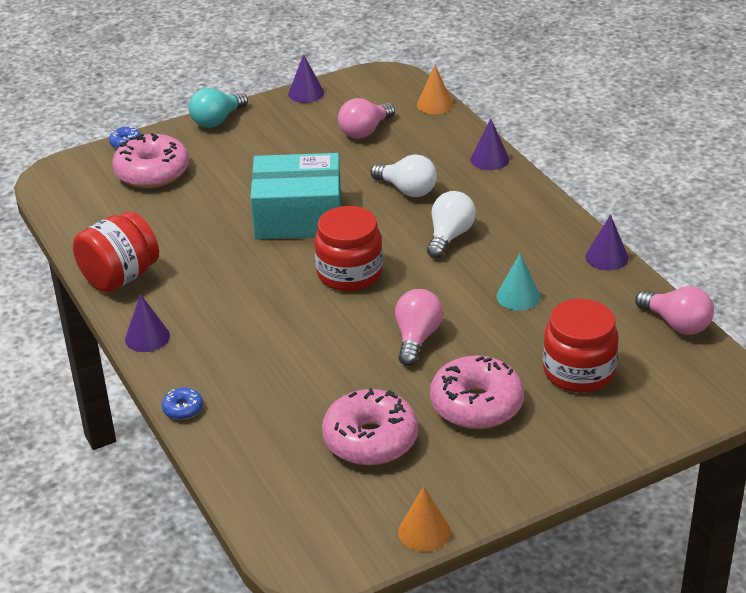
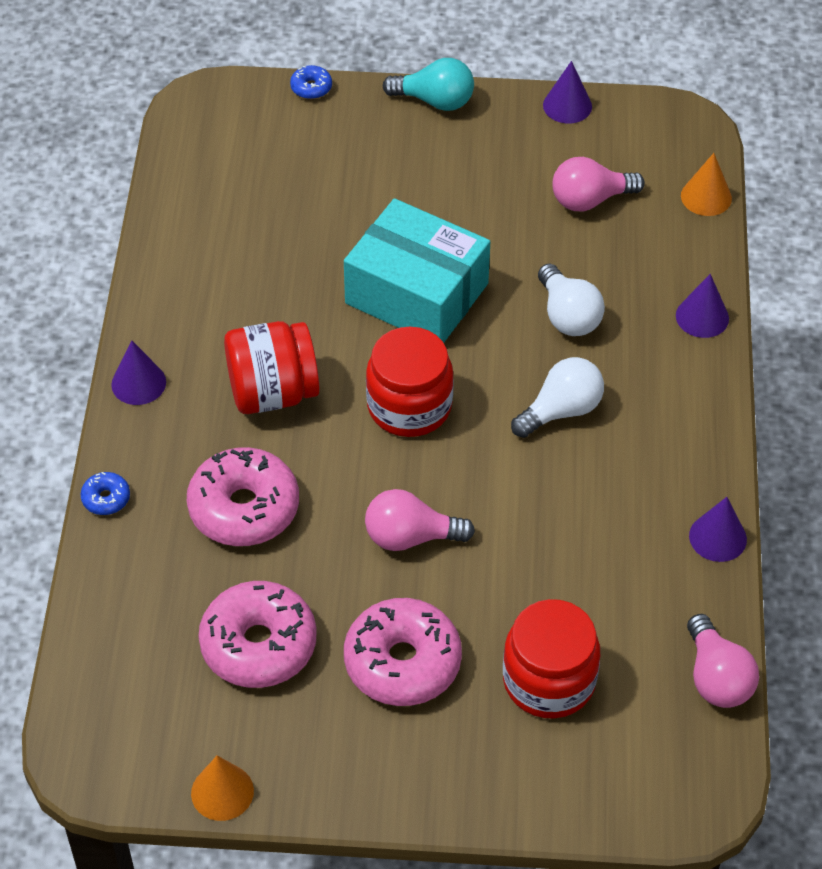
camera: 30 degrees right, 15 degrees up
(120, 277) = (169, 285): red jar -> red jar (273, 392)
(152, 172) = (308, 147): pink donut -> pink donut (244, 508)
(217, 120) = (435, 101): turquoise light bulb -> turquoise light bulb turned 150 degrees counterclockwise
(416, 338) = (410, 537): pink light bulb -> pink light bulb turned 135 degrees counterclockwise
(518, 296) = (568, 539): turquoise cone -> none

